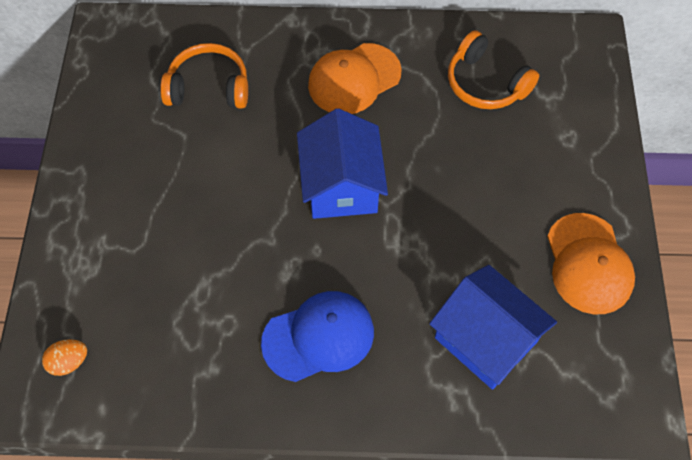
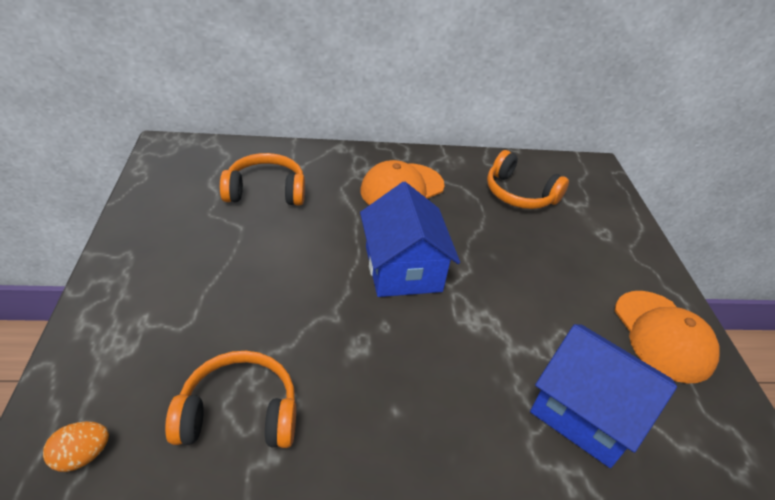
camera: 10 degrees left, 20 degrees down
(186, 331) = (239, 413): none -> orange headphones
(318, 337) = (398, 415): blue cap -> none

